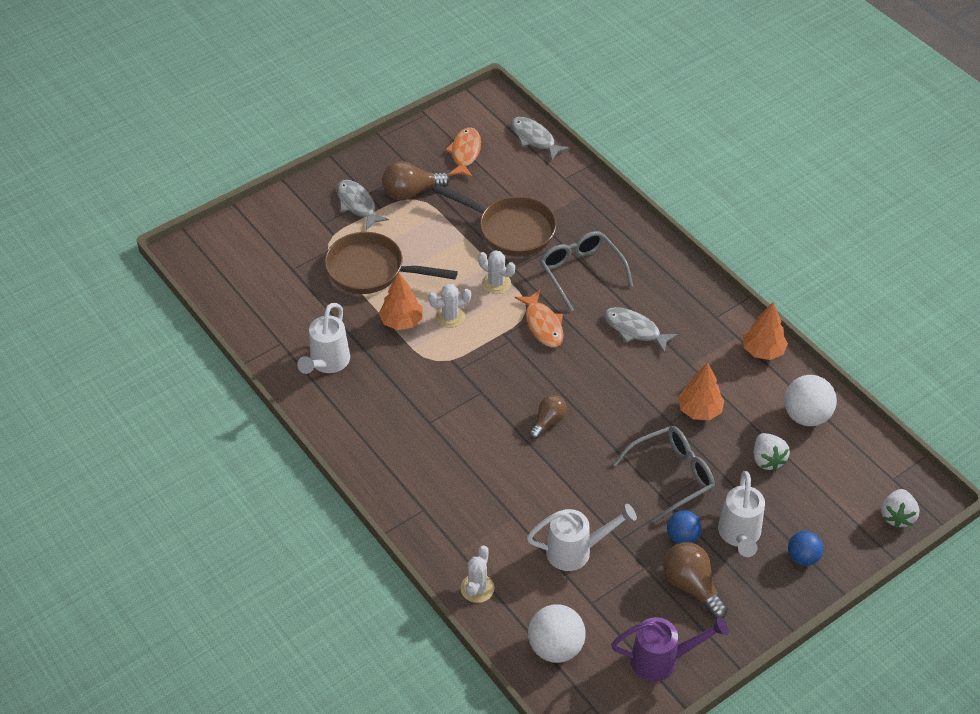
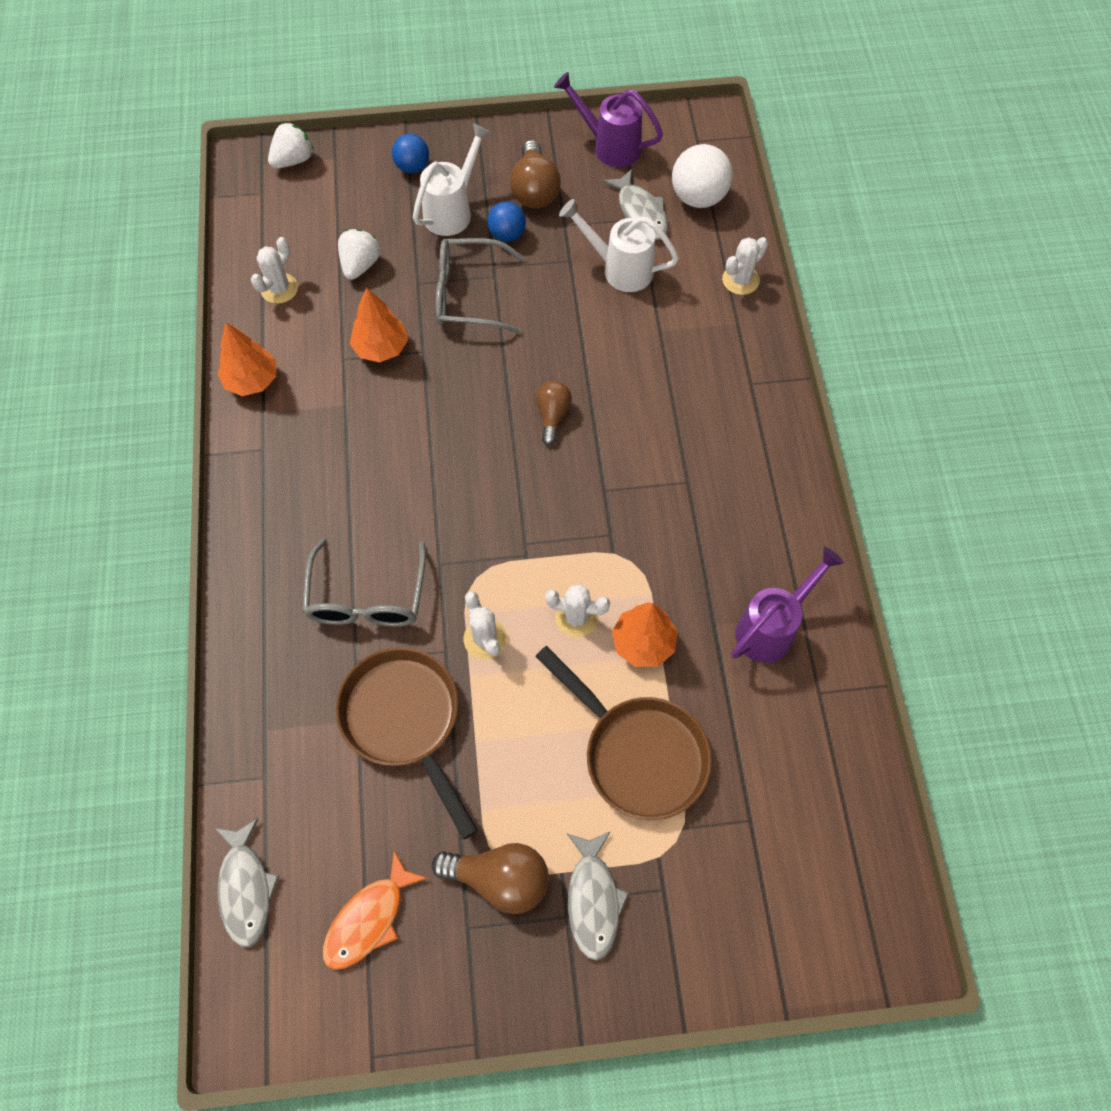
camera: 150 degrees left, 15 degrees up
(327, 363) = (772, 627): white watering can -> purple watering can
(543, 325) = (470, 544): orange fish -> none
(548, 421) = (552, 416): brown light bulb -> brown light bulb turned 120 degrees clockwise
(635, 330) = (368, 480): grey fish -> grey fish (640, 212)
(806, 416) = (279, 288): white ball -> white cactus

